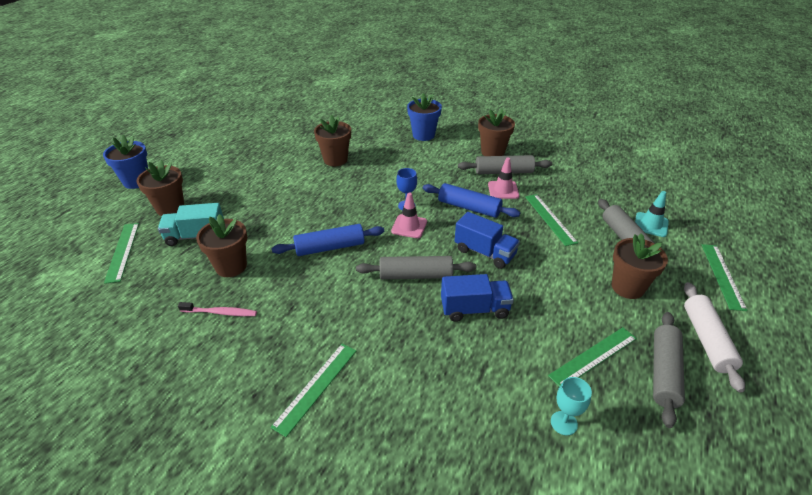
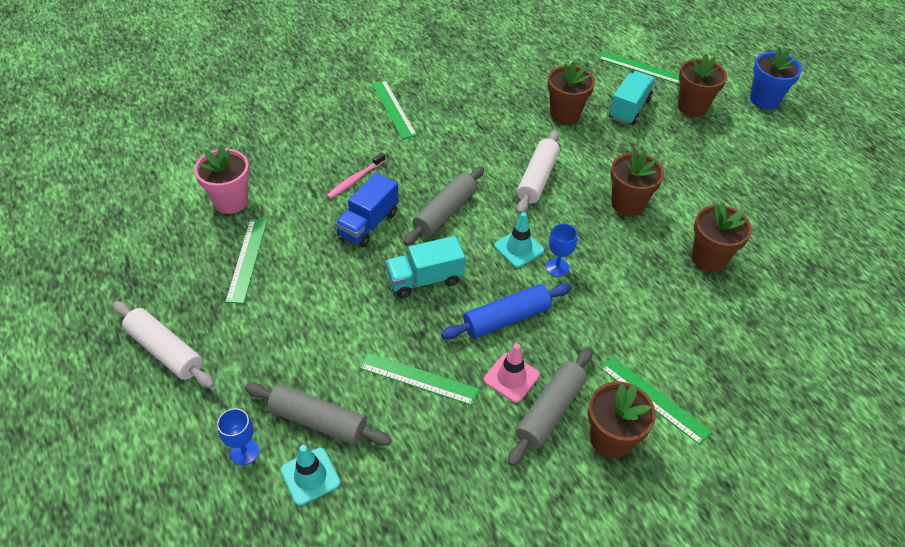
camera: 125 degrees right, 10 degrees up
(220, 312) = (512, 92): pink toothbrush -> pink toothbrush (355, 180)
(330, 247) = (537, 178): blue rolling pin -> white rolling pin
(409, 226) = (519, 248): pink traffic cone -> turquoise traffic cone
(423, 135) = (719, 387): blue flower pot -> none
(484, 252) = (425, 279): blue truck -> turquoise truck
(564, 423) = (230, 201): turquoise goblet -> pink flower pot
(627, 287) = (269, 352): brown flower pot -> brown flower pot (627, 204)
(664, 372) = (185, 290): grey rolling pin -> none
(682, 255) = (244, 452): none -> blue goblet
(722, 276) = (185, 456): green ruler -> green ruler (654, 399)

